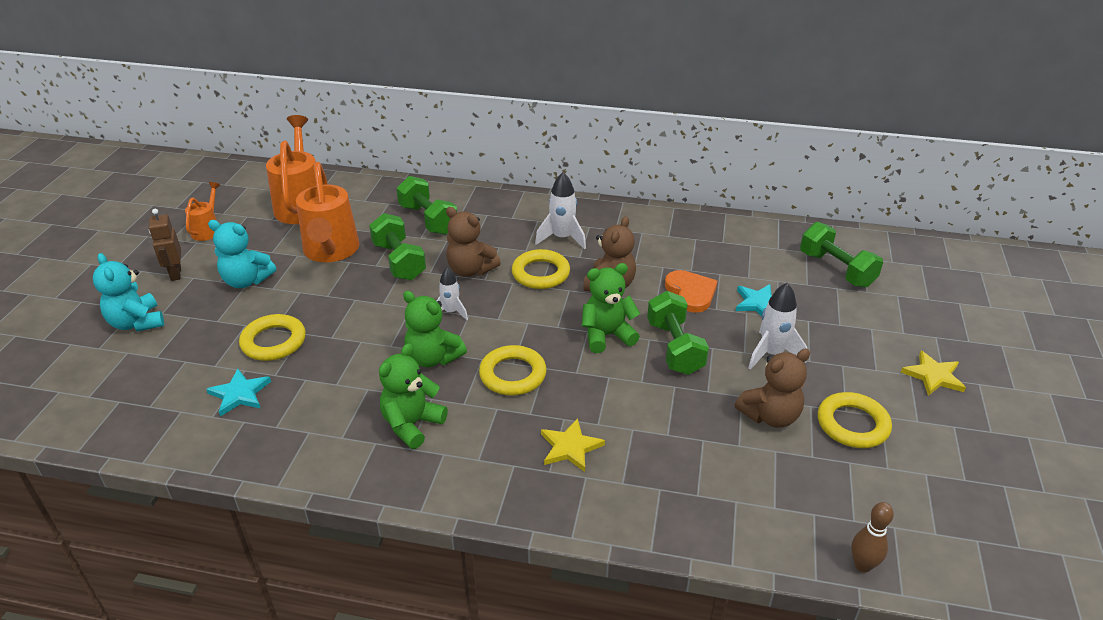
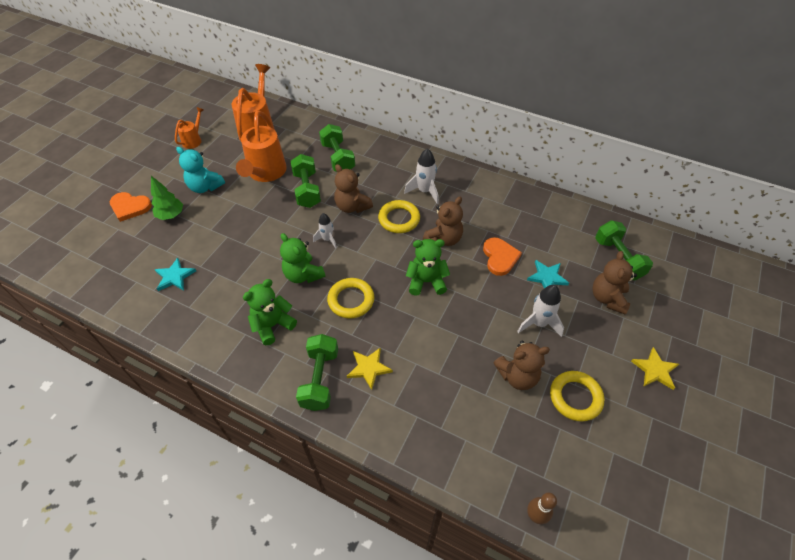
camera: 15 degrees right, 15 degrees up
(137, 323) = (130, 207): turquoise teddy bear -> orange heart
(175, 273) = (164, 172): brown robot -> none
(206, 322) = (171, 215): none -> green tree
(273, 342) = (207, 240): yellow ring -> none
(674, 348) = (470, 302): green dumbbell -> green dumbbell (320, 379)
(843, 312) = (608, 298): none -> brown teddy bear

